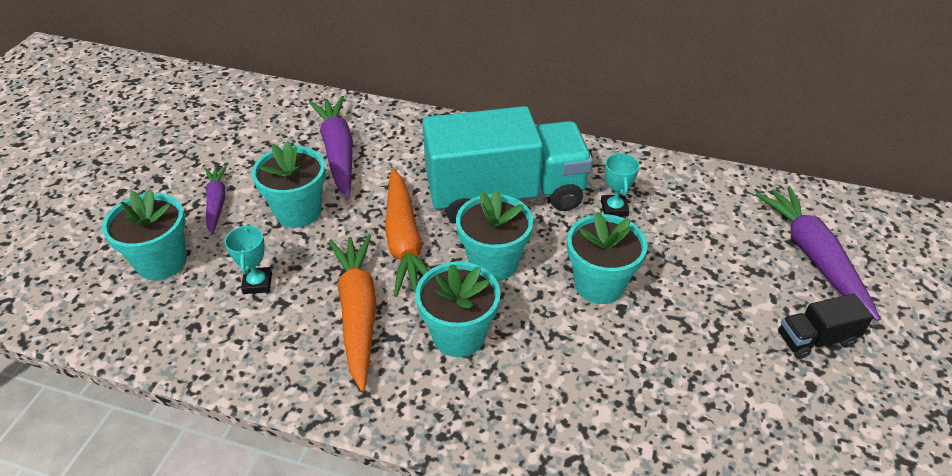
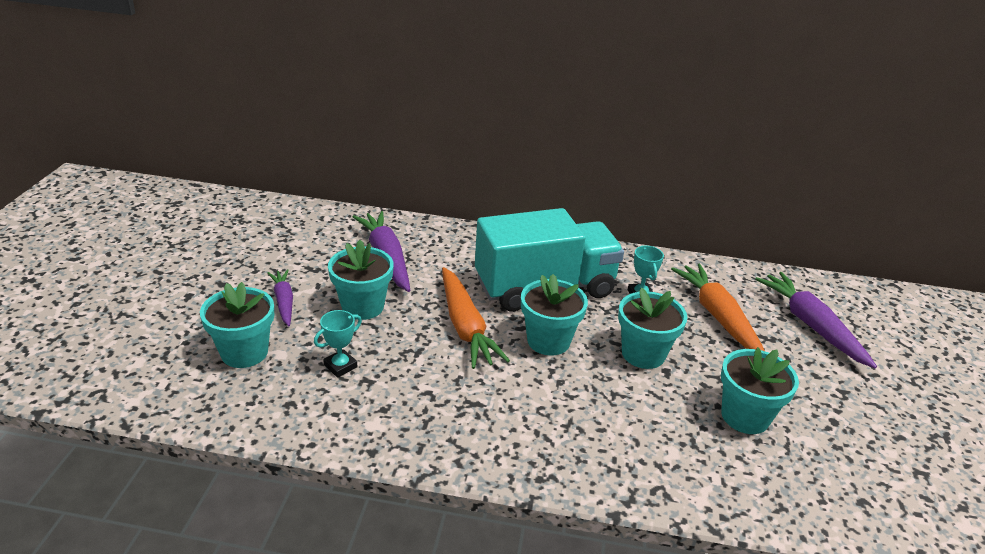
camera: 10 degrees left, 10 degrees down
(257, 283) = (340, 366): turquoise trophy -> turquoise trophy turned 60 degrees clockwise
(358, 313) = (439, 386): orange carrot -> orange carrot (718, 316)
(458, 335) = (533, 399): turquoise flower pot -> turquoise flower pot (745, 416)
(815, 339) = (829, 386): black truck -> none

